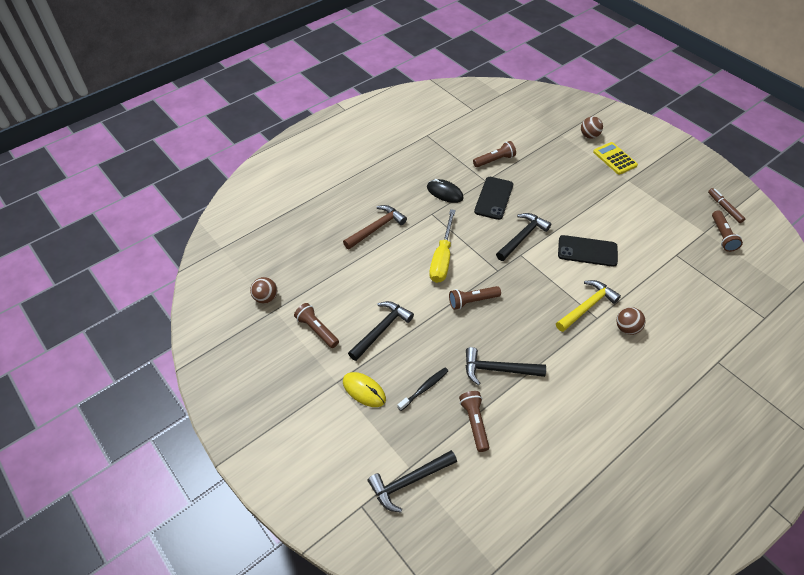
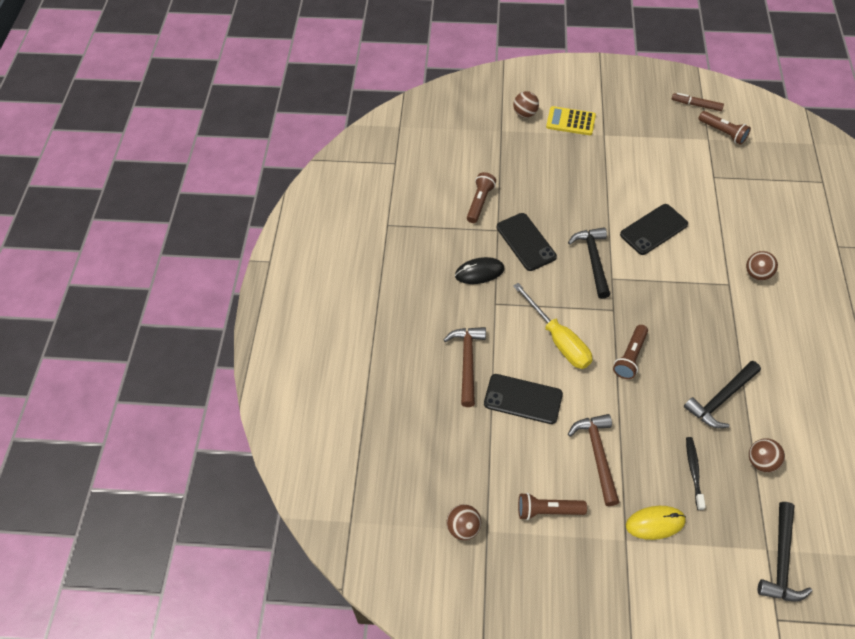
camera: 45 degrees left, 5 degrees up
(380, 269) = (523, 399): none -> black phone
(381, 330) = (597, 455): black hammer -> brown hammer
(474, 423) = (761, 461): brown flashlight -> brown ball
(587, 307) = (711, 281): yellow hammer -> none

